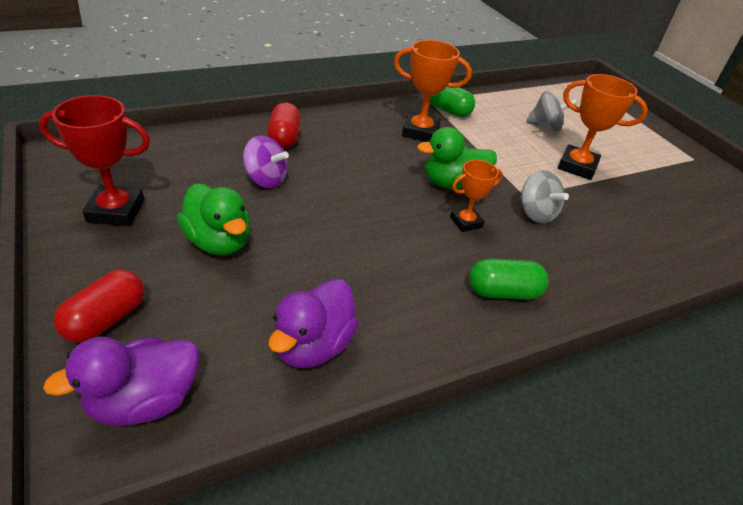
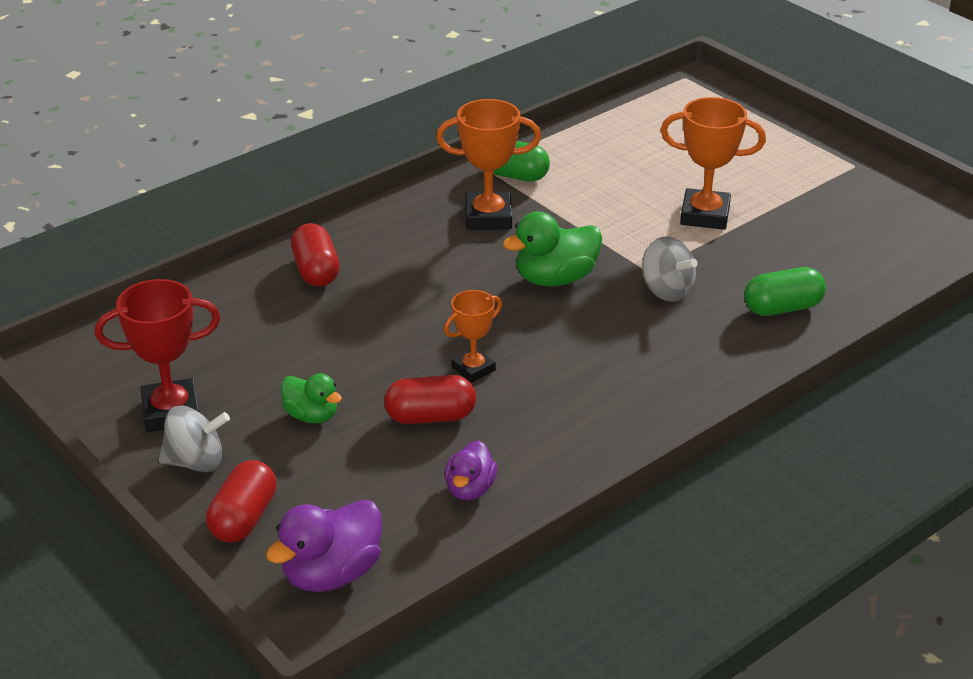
camera: 10 degrees left, 5 degrees down
(218, 242) = (311, 416): green duck -> green duck, size x0.63
(266, 179) = (324, 331): purple spinning top -> none
(311, 268) = (430, 417): none -> red capsule
(313, 346) = (470, 489): purple duck -> purple duck, size x0.63
(466, 222) = (586, 322): orange trophy -> orange trophy (473, 369)
(503, 292) = (651, 389): green capsule -> green capsule (782, 308)
(545, 127) = (651, 167): grey spinning top -> grey spinning top (196, 462)

